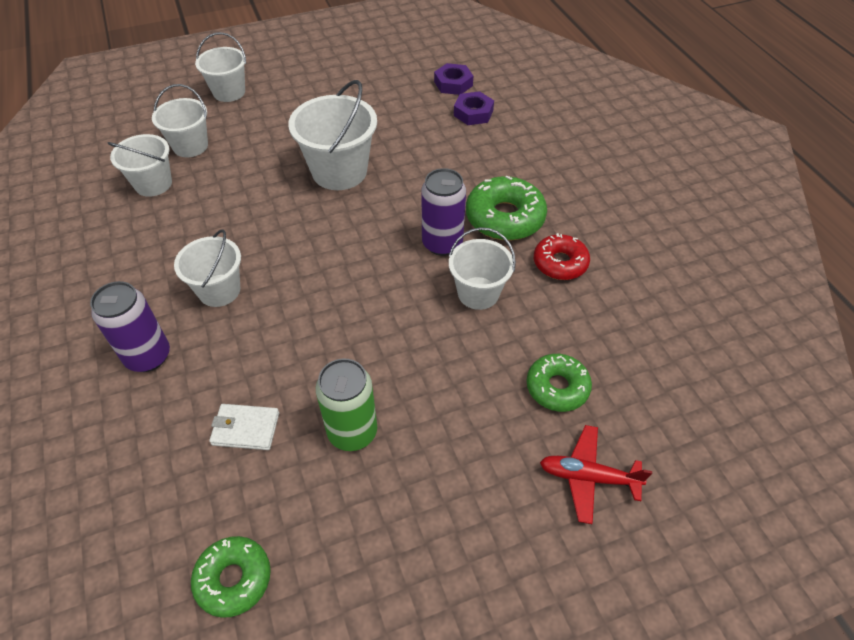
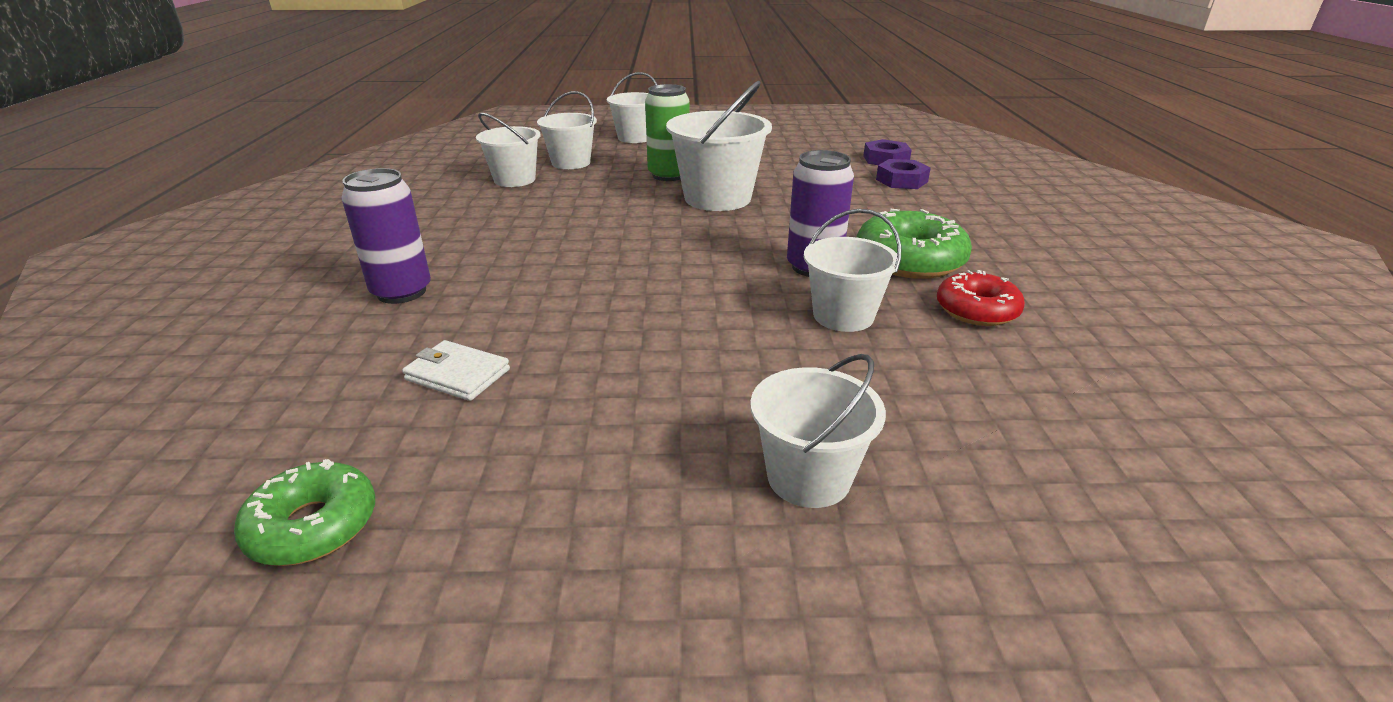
camera: 20 degrees right, 20 degrees down
(219, 290) = (521, 258): white bucket -> white bucket (808, 477)
(352, 432) = (591, 409): green can -> green can (668, 175)
(557, 387) = (929, 432): green donut -> none
(588, 477) = (950, 558): red plane -> none

